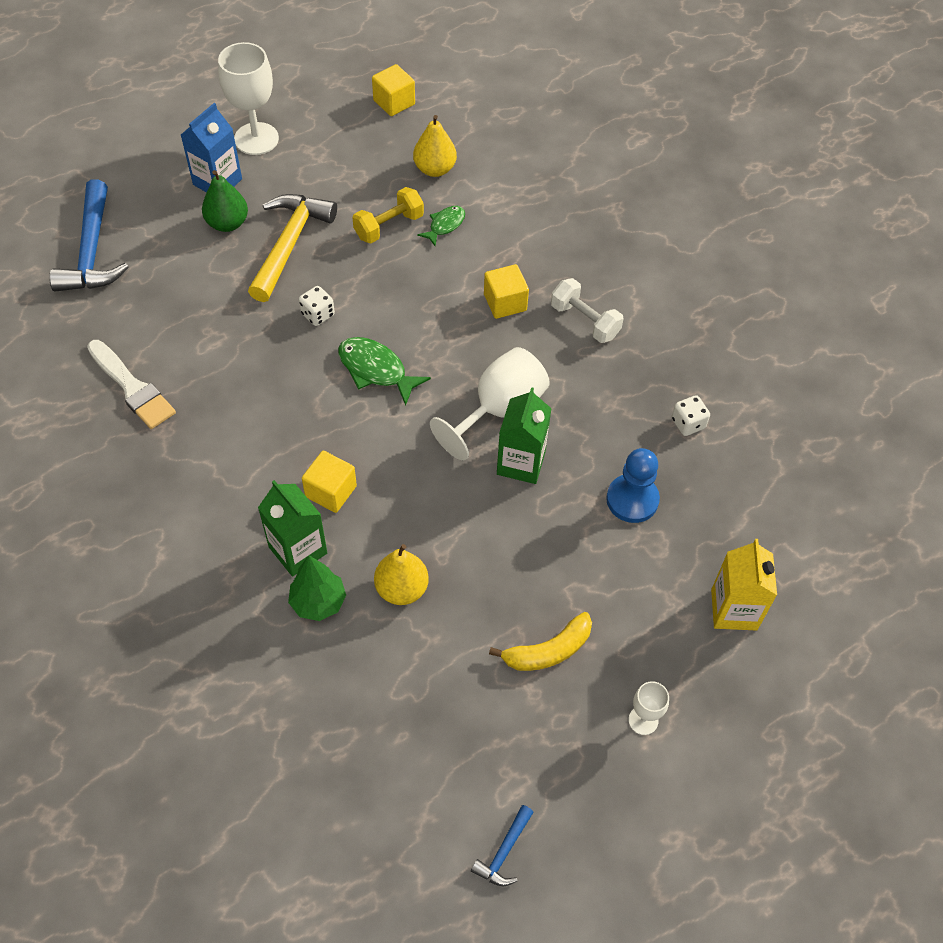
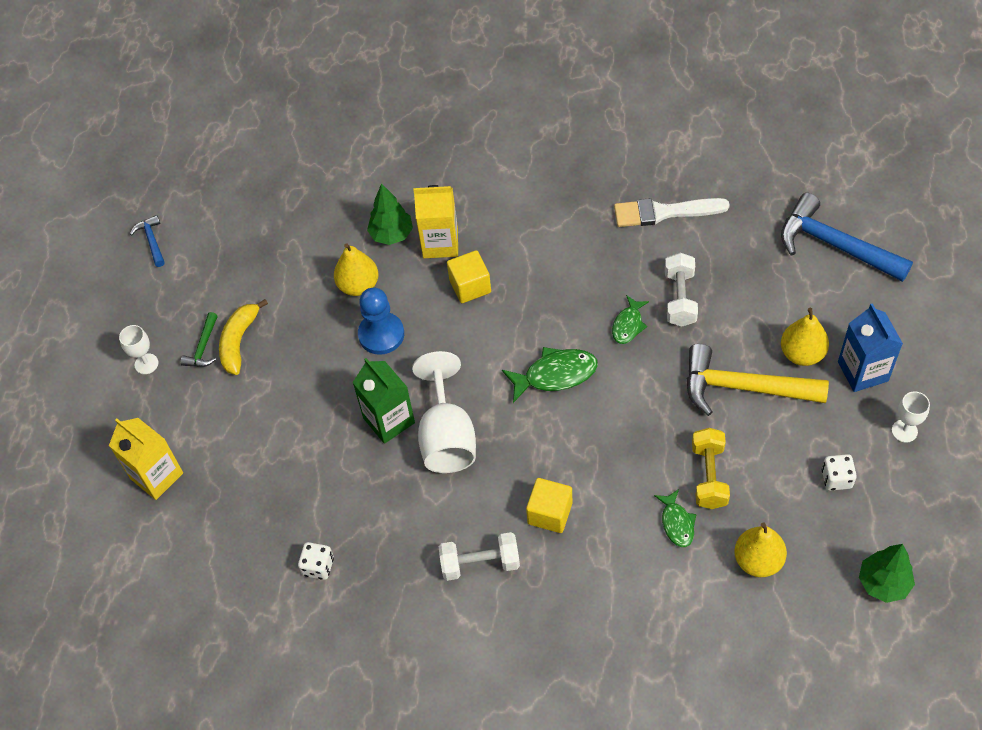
camera: 135 degrees right, 0 degrees up
(227, 223) = (802, 354): green pear -> yellow pear
(228, 326) = (680, 298): none -> white dumbbell
(256, 139) = (904, 431): white goblet -> white goblet, size x0.51
(284, 347) = (628, 325): none -> green fish
(290, 244) = (742, 387): yellow hammer -> yellow hammer turned 135 degrees clockwise
(298, 550) = (440, 243): green carton -> yellow carton
(318, 314) = (645, 366): white dice -> white dice (836, 479)
(394, 102) = (883, 583): yellow cube -> green tree
(581, 680) = (203, 347): none -> green hammer
(632, 500) = (293, 474): blue pawn -> blue pawn (381, 334)

